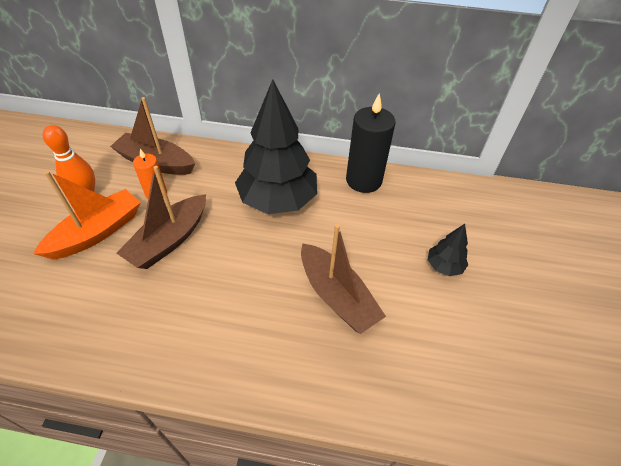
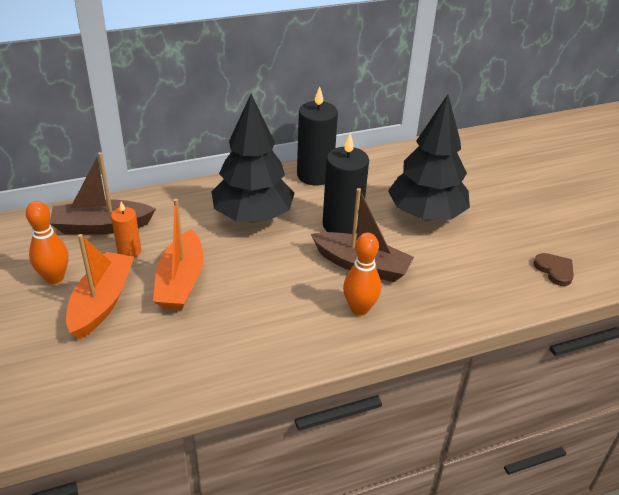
camera: 30 degrees left, 10 degrees down
(169, 240) = (181, 282): brown boat -> orange boat
(298, 346) = (359, 309): none -> orange bowling pin
(350, 242) = (342, 225): none -> black candle
(444, 266) = (426, 215): black tree -> black tree, size x2.25
(554, 407) = (554, 270): none -> brown heart

